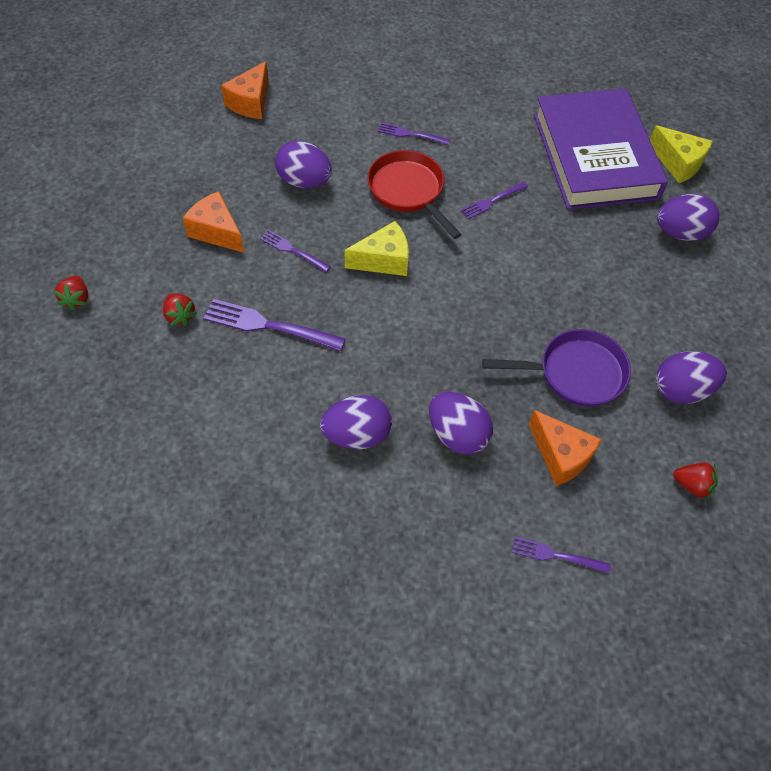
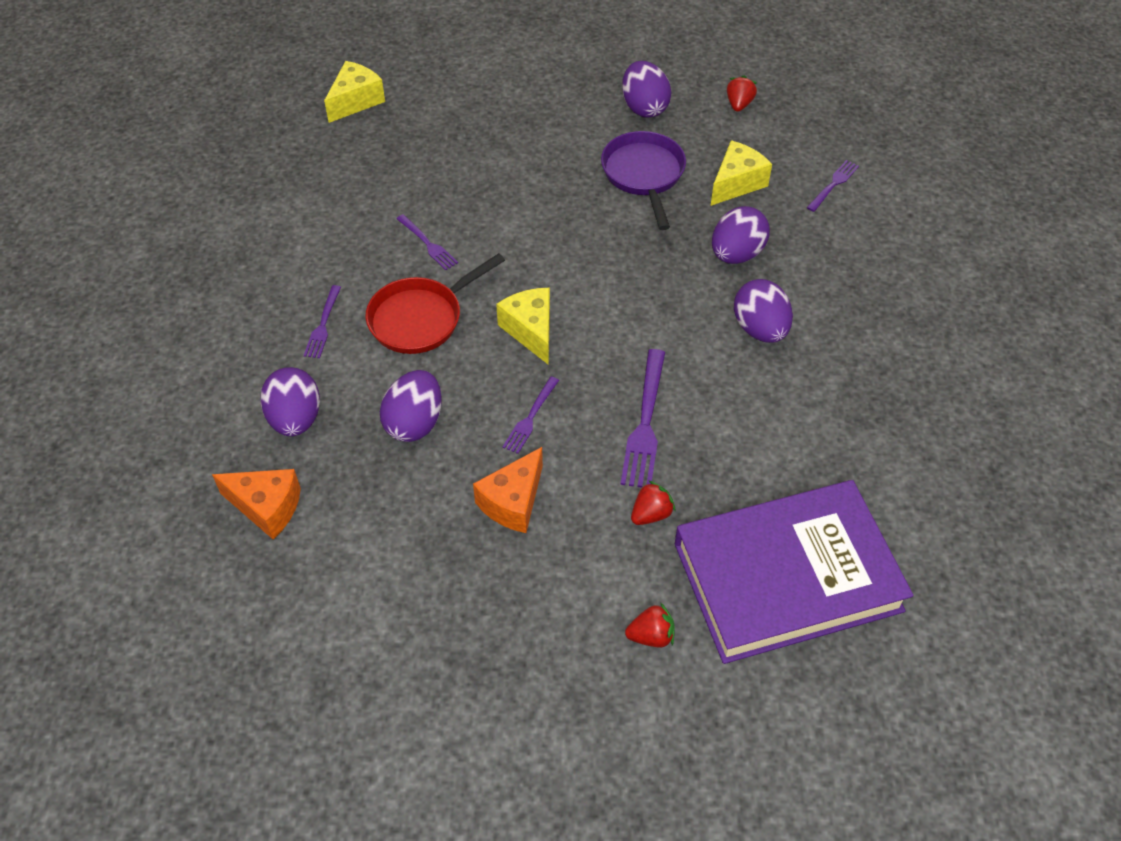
camera: 95 degrees left, 5 degrees down
(556, 555) = (833, 184): purple fork -> purple fork turned 150 degrees counterclockwise
(561, 456) = (736, 183): orange cheese -> yellow cheese
(595, 156) = (349, 163): purple book -> purple book (787, 577)
(680, 233) = (454, 102): purple egg -> purple egg (295, 419)

